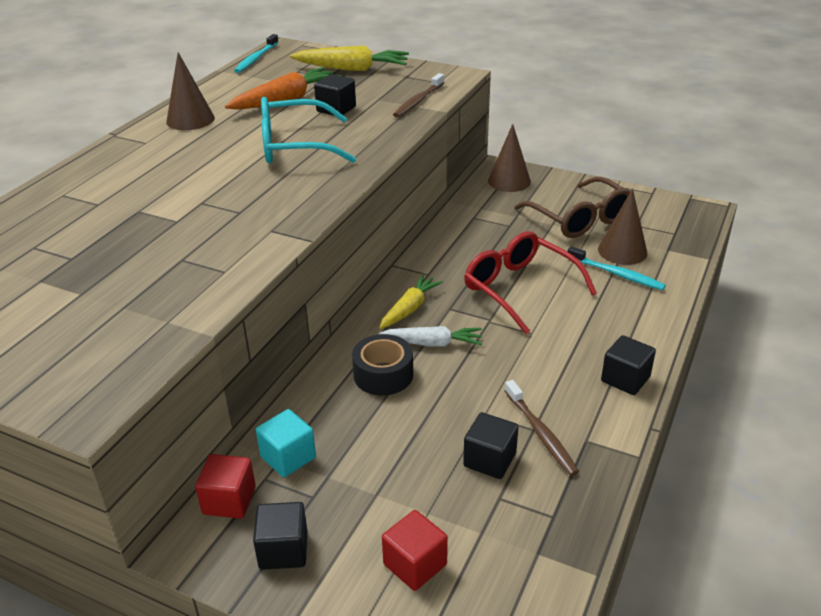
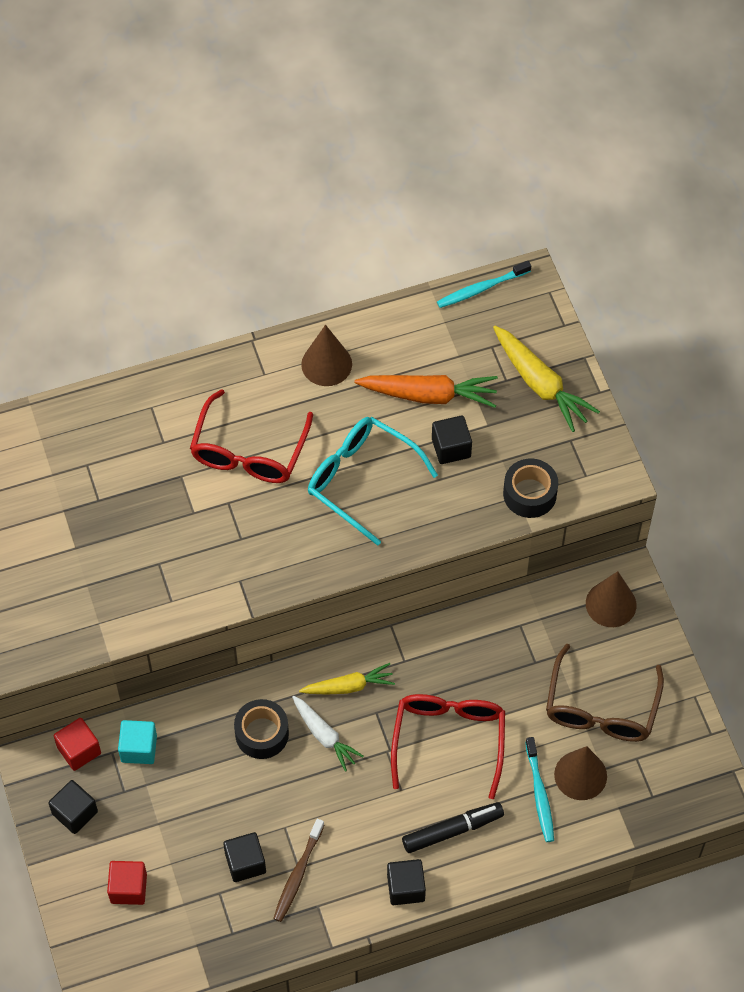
camera: 45 degrees right, 25 degrees up
(183, 174) = (249, 451): none -> red glasses
(418, 101) = (529, 494): brown toothbrush -> black tape
(599, 327) = (452, 830): none -> black marker

